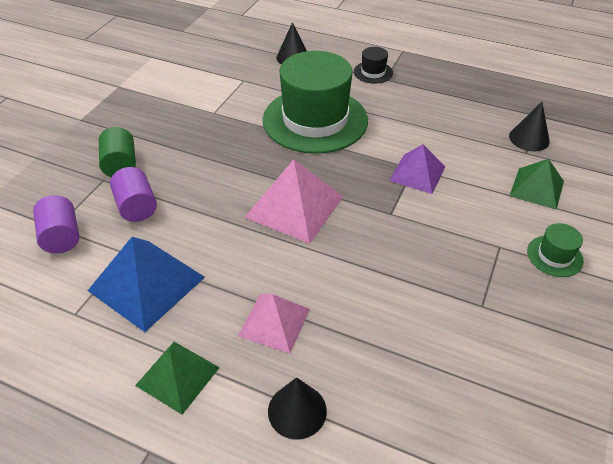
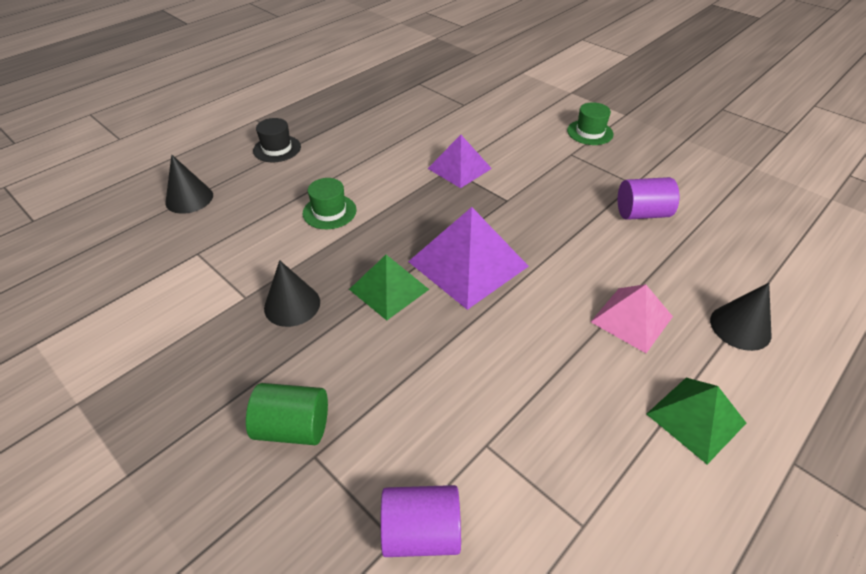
camera: 70 degrees left, 0 degrees up
(136, 207) = (398, 419): purple cylinder -> purple cylinder (642, 213)
(146, 284) = (549, 428): blue pyramid -> none
(294, 206) = (468, 263): pink pyramid -> purple pyramid
(315, 120) = (329, 212): green hat -> green hat, size x0.41
(529, 138) = (447, 97): black cone -> black cone (292, 305)
(537, 188) = (510, 114): green pyramid -> green pyramid (389, 289)

